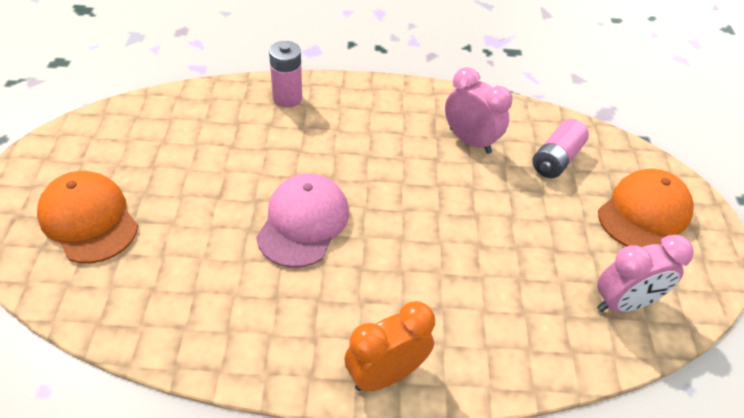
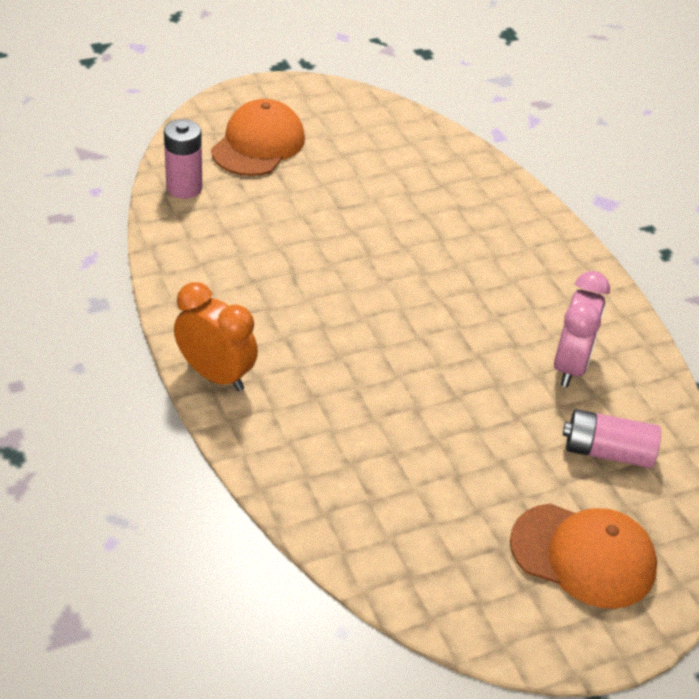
camera: 65 degrees right, 5 degrees down
(287, 98) = (508, 206): pink battery -> pink battery (184, 188)
(303, 222) = (349, 270): pink cap -> none
(623, 303) = (420, 551): pink clock -> none

